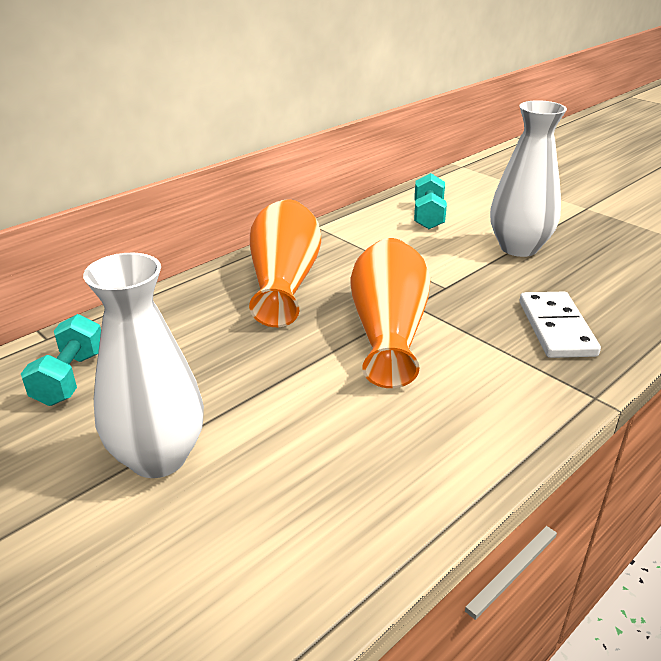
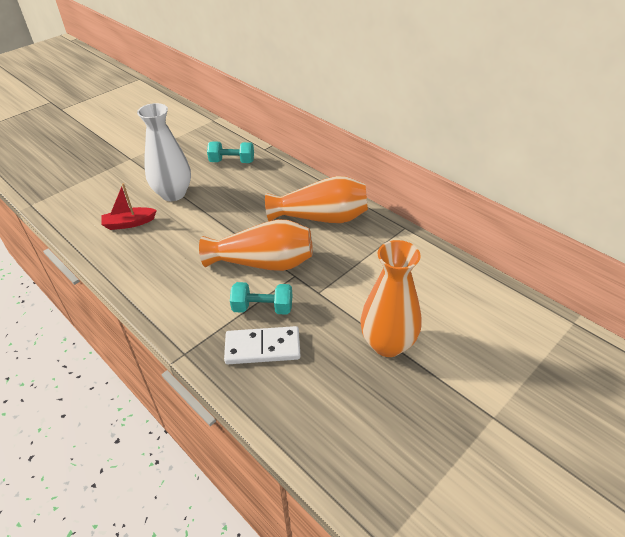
camera: 90 degrees right, 10 degrees up
(255, 521) = (129, 223): none -> red boat
(428, 216) = (438, 289): turquoise dumbbell -> turquoise dumbbell (263, 308)
(518, 248) = (388, 344): white vase -> orange vase

